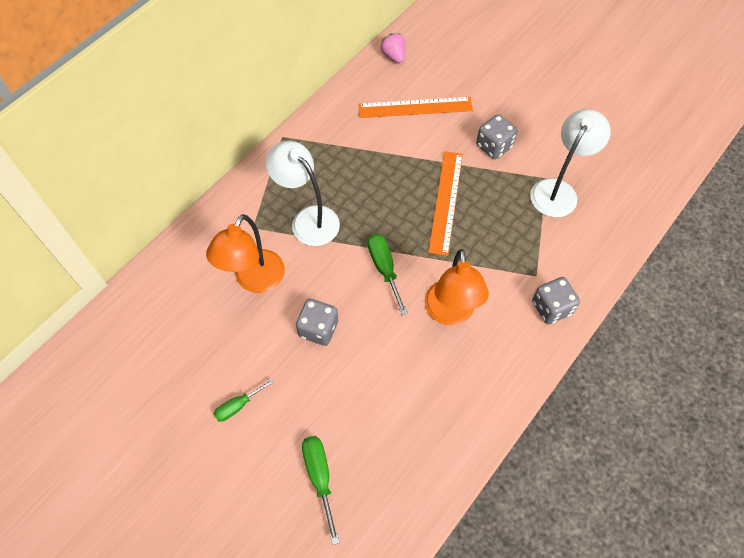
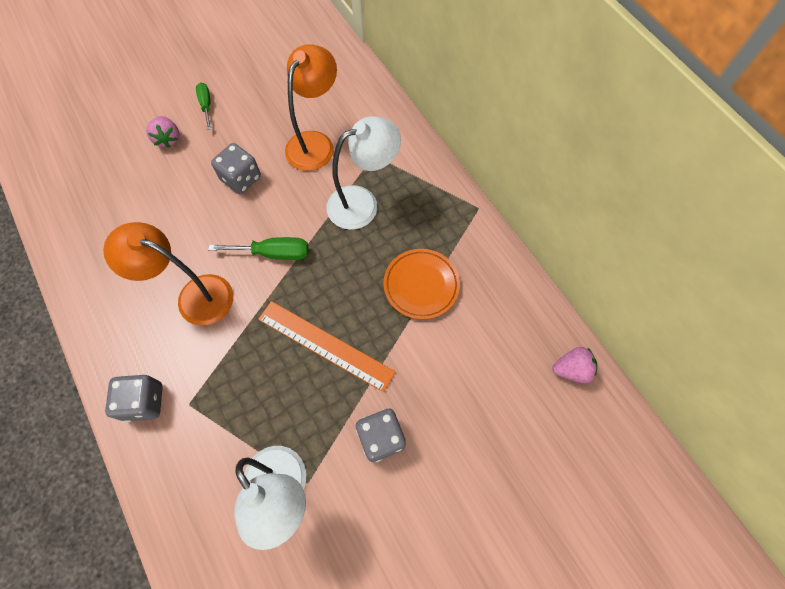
camera: 110 degrees right, 5 degrees up
(254, 280) = (315, 143): orange lamp -> orange lamp turned 75 degrees clockwise
(294, 423) = (168, 139): none -> pink strawberry
(320, 477) = (115, 144): green screwdriver -> none
(368, 155) = (421, 285): none -> orange plate
(415, 107) = (476, 364): orange ruler -> none

